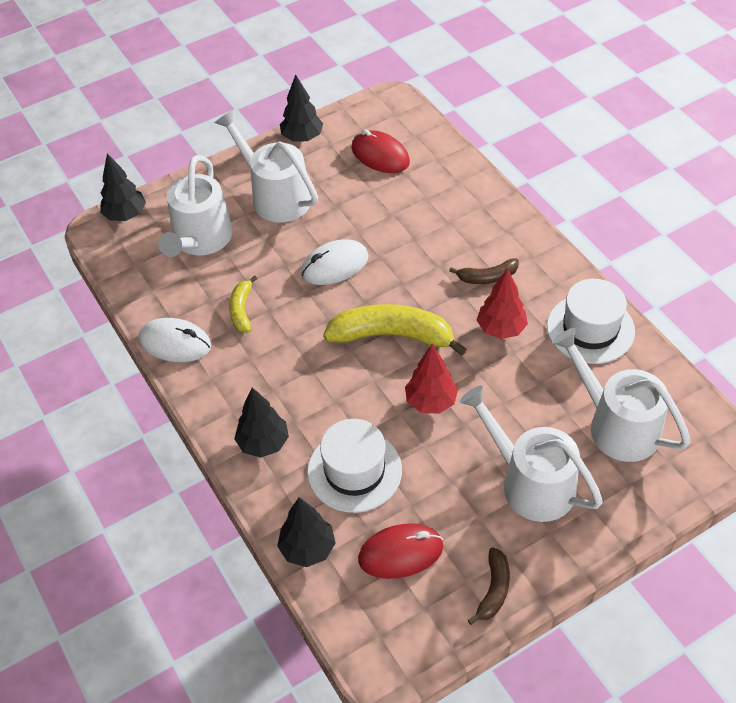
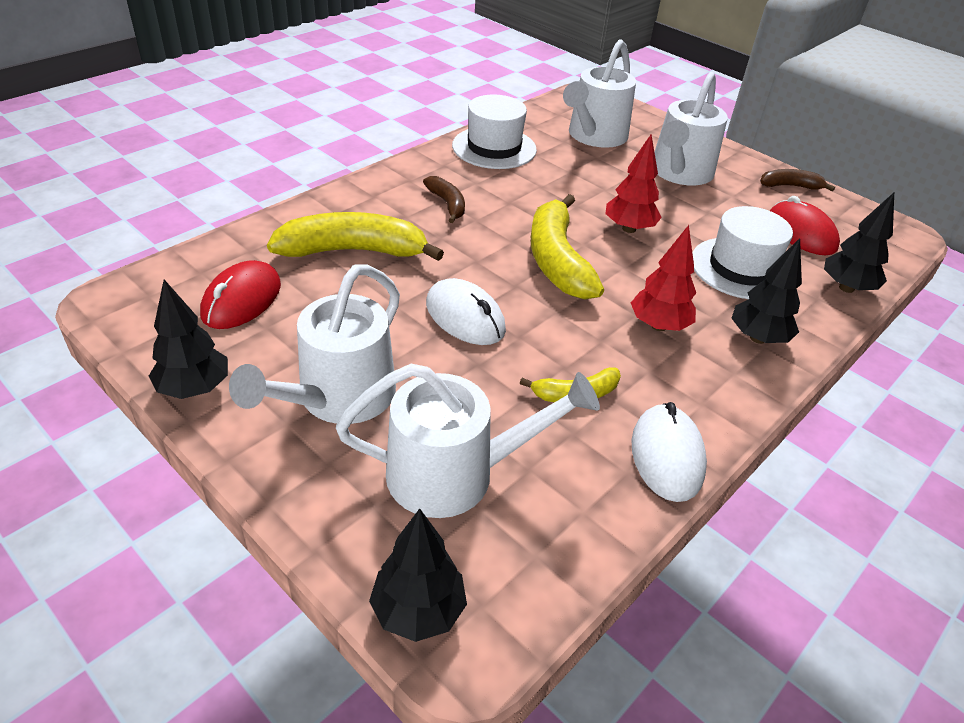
camera: 110 degrees left, 10 degrees down
(427, 213) = (353, 251): none -> yellow banana
(501, 329) = (515, 193): red tree -> red tree (658, 325)

